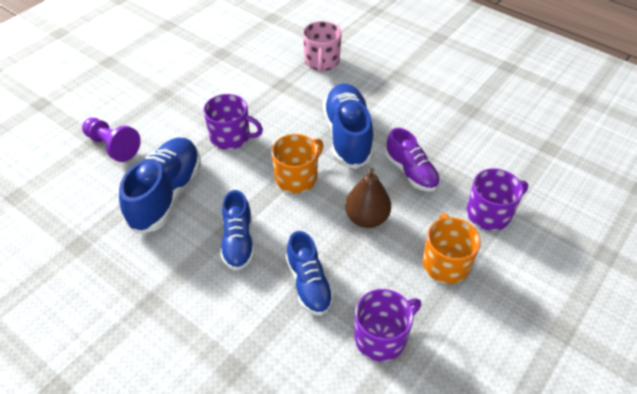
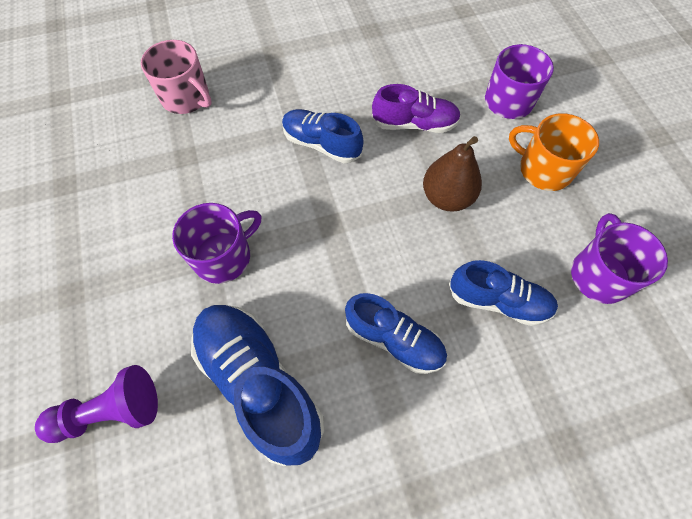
camera: 55 degrees left, 15 degrees up
(297, 177) = (343, 226): orange mug -> none
(347, 136) = (321, 144): blue shoe -> blue shoe, size x0.63

